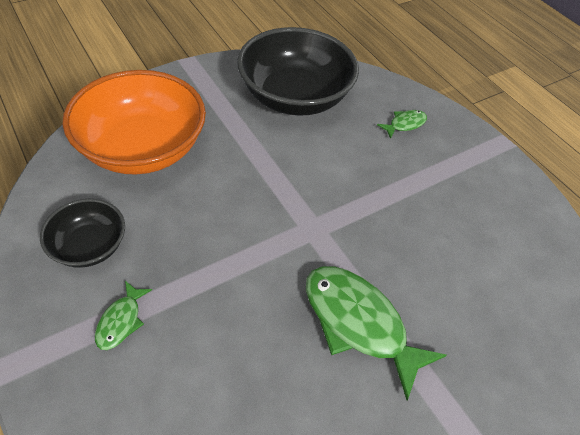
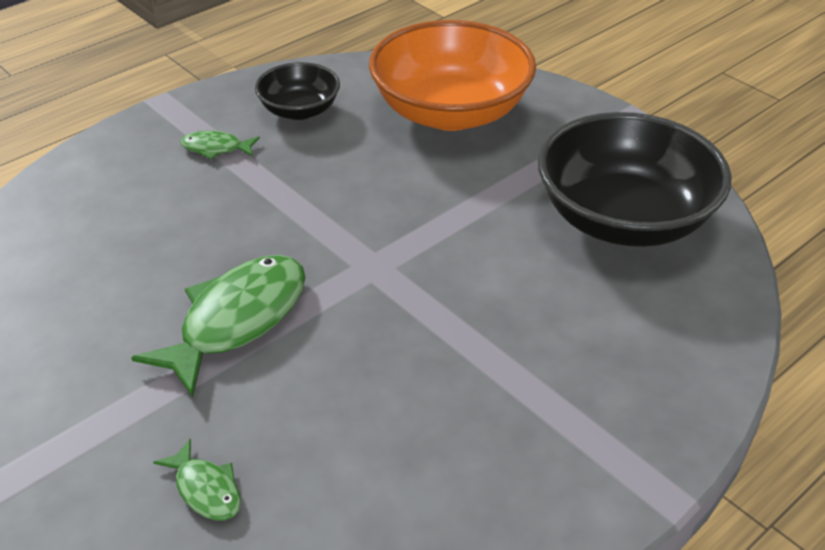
camera: 85 degrees right, 10 degrees down
(405, 124) = (636, 350): green fish -> green fish (206, 489)

